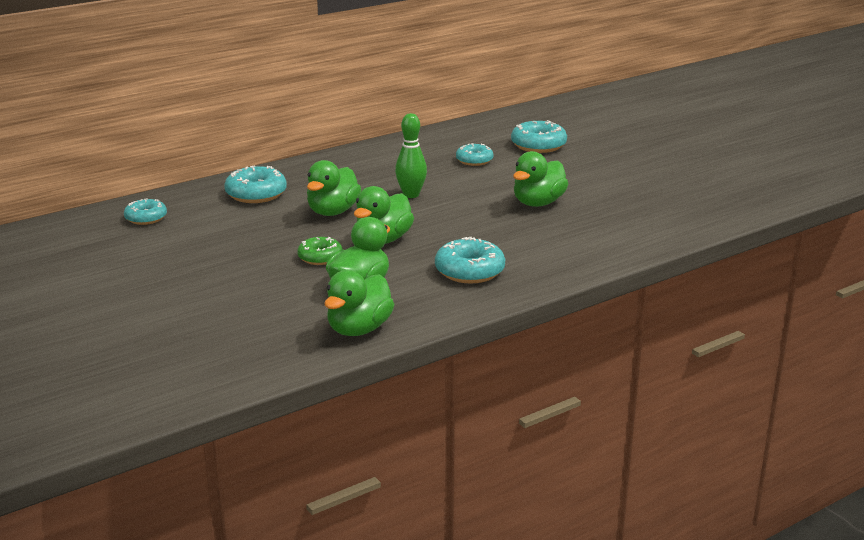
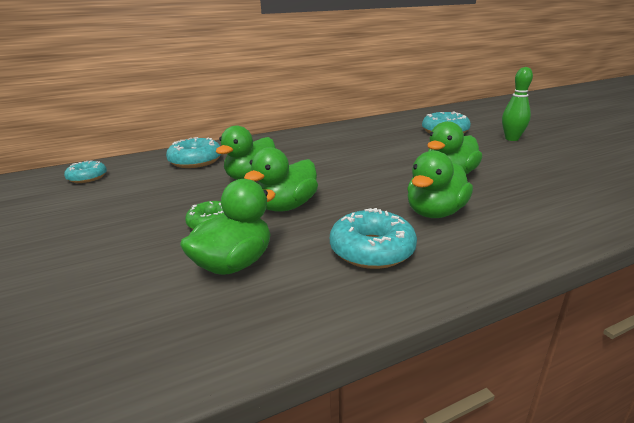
camera: 10 degrees right, 0 degrees up
(359, 329) = (195, 340): green duck -> green duck (435, 213)
(411, 195) = (328, 165): green bowling pin -> green bowling pin (511, 139)
(474, 160) = (390, 141): turquoise donut -> none

